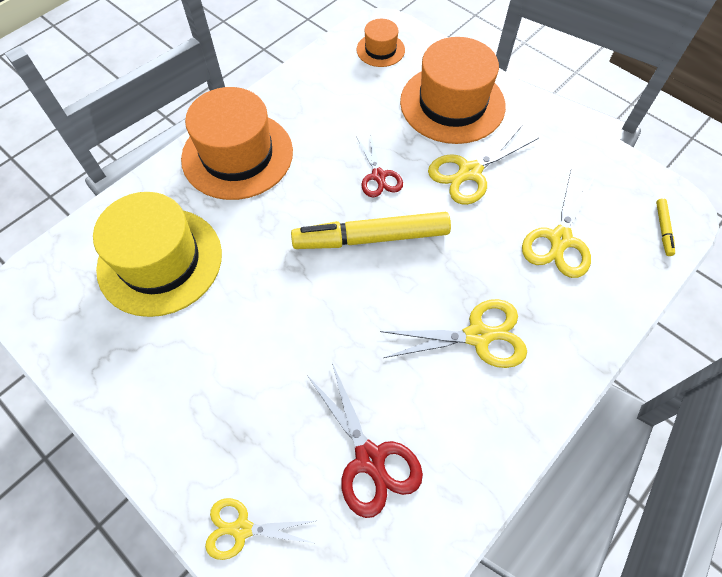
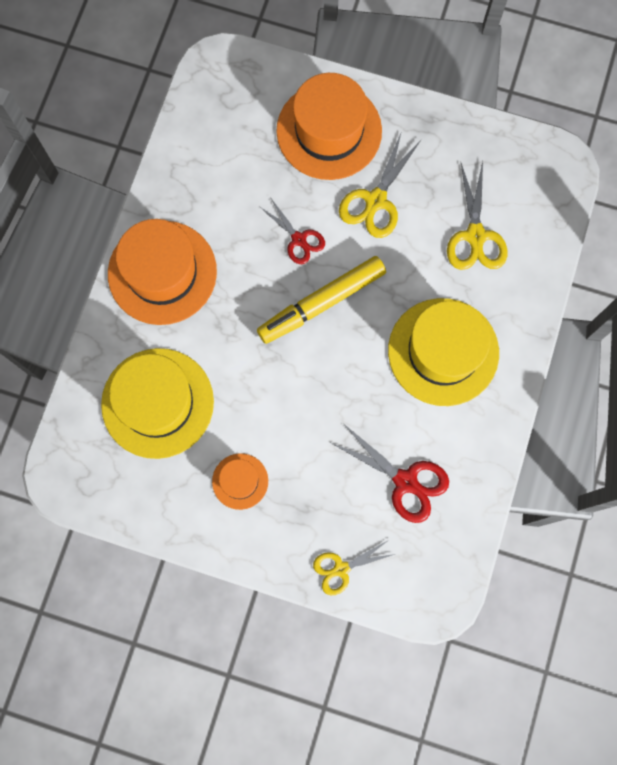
camera: 25 degrees left, 15 degrees up
(380, 50) = (232, 93): orange hat -> orange hat (240, 481)
(477, 336) = (443, 351): yellow scissors -> yellow hat
(663, 229) = (554, 189): yellow marker -> none

